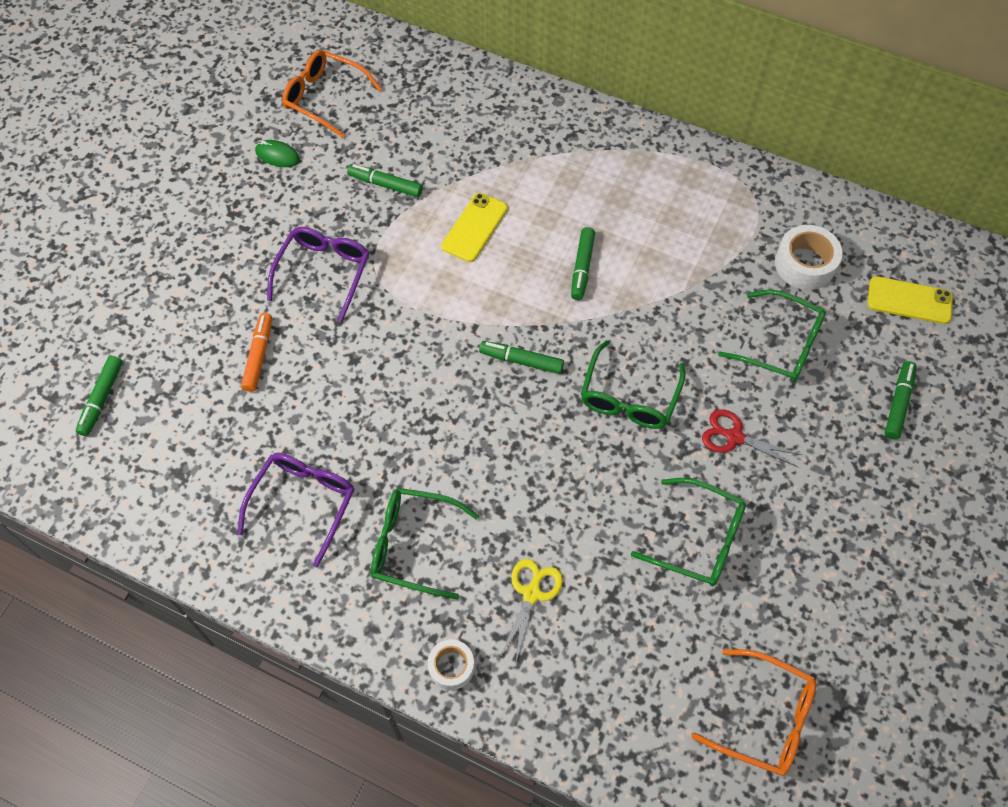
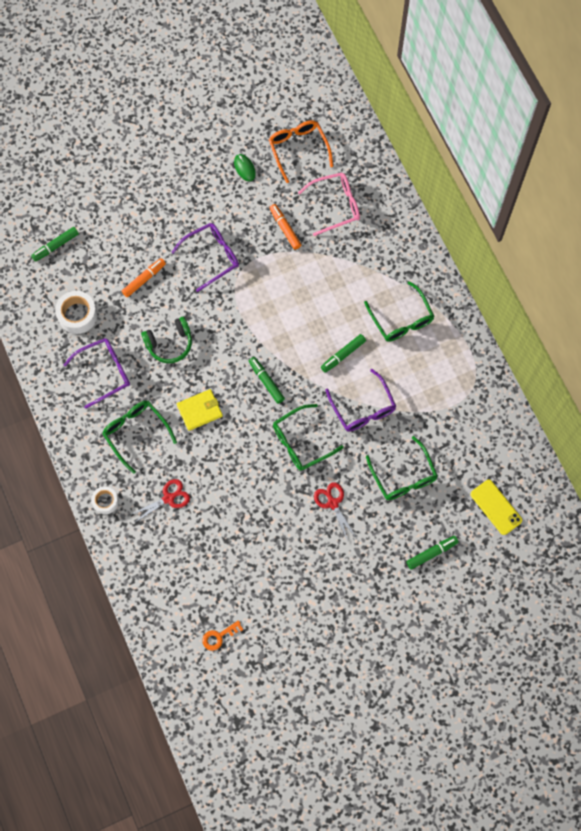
camera: 40 degrees right, 10 degrees up
(359, 405) = (169, 343): none -> green headphones
(385, 185) = (285, 229): green marker -> orange marker
(421, 125) = (335, 205): none -> pink glasses
(471, 455) = (199, 410): none -> yellow wallet
(475, 227) = (309, 289): yellow phone -> none
(532, 593) = (168, 498): yellow scissors -> red scissors
(661, 306) = (363, 408): none -> purple glasses
(698, 539) = (267, 536): green glasses -> green glasses (401, 319)
(764, 718) = (219, 636): orange glasses -> orange key
(805, 264) = (461, 444): white tape -> white tape (77, 315)

